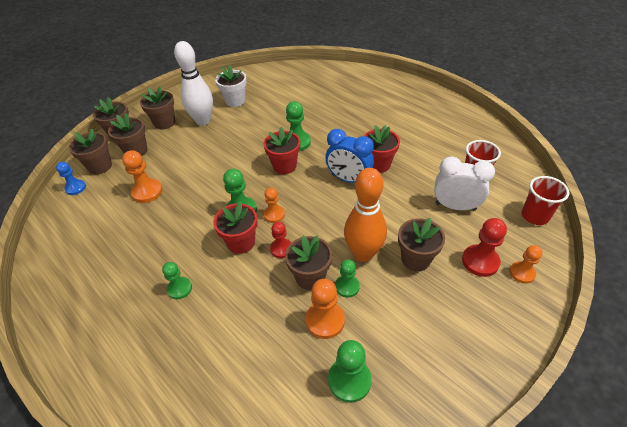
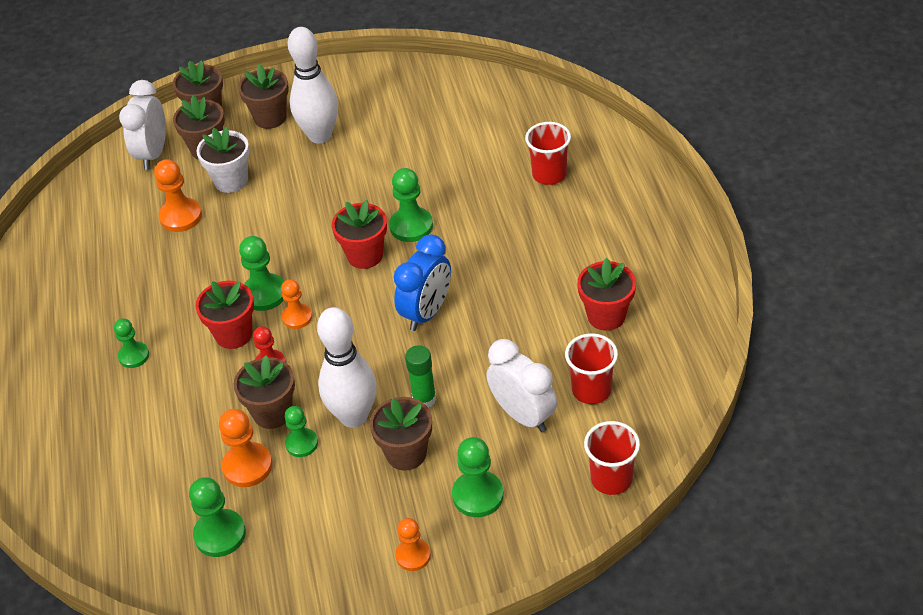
camera: 35 degrees right, 0 degrees up
(76, 188) = (109, 174): blue pawn -> none
(100, 166) = (153, 154): brown flower pot -> white clock
(235, 101) = (387, 119): white flower pot -> white flower pot (231, 181)
(345, 95) = (549, 174): none -> red cup
(348, 179) = (427, 313): blue clock -> blue clock turned 120 degrees counterclockwise
(363, 254) = (354, 416): orange bowling pin -> white bowling pin
(378, 164) = (485, 309): red flower pot -> red flower pot (606, 316)
(394, 224) = (424, 399): none -> green glue stick
(480, 261) = (478, 495): red pawn -> green pawn
(522, 273) = (511, 534): orange pawn -> orange pawn (413, 555)

